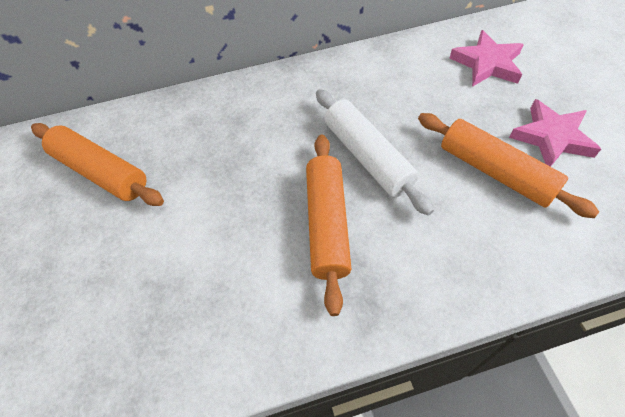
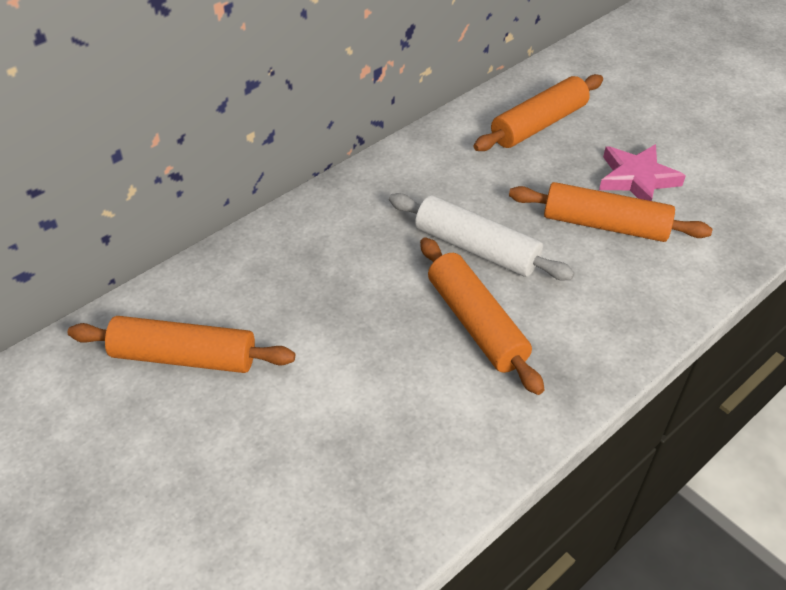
camera: 30 degrees left, 10 degrees down
(487, 63) = (539, 124): pink star -> orange rolling pin

